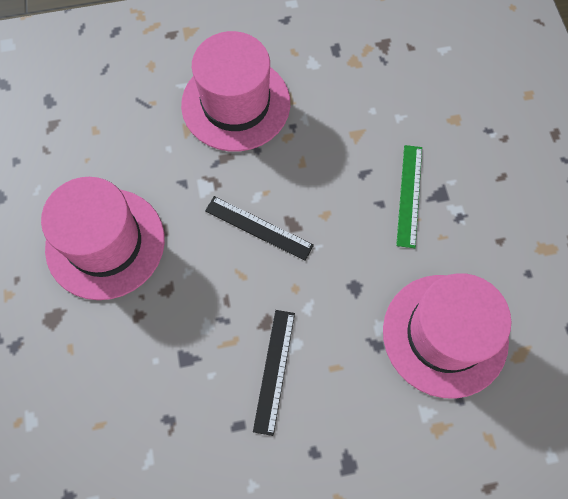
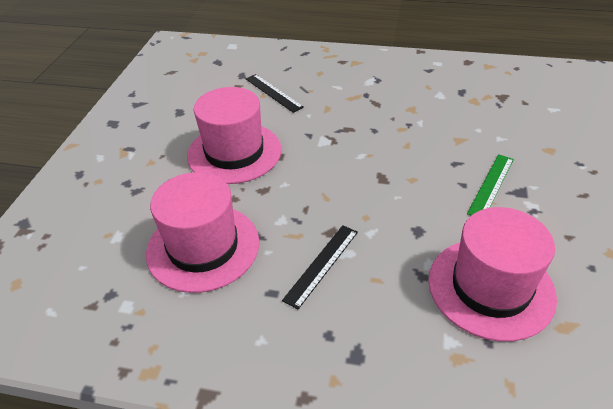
camera: 25 degrees right, 25 degrees down
(236, 104) = (370, 103): pink hat -> pink hat (203, 247)
(258, 228) = (353, 173): black ruler -> black ruler (273, 92)

